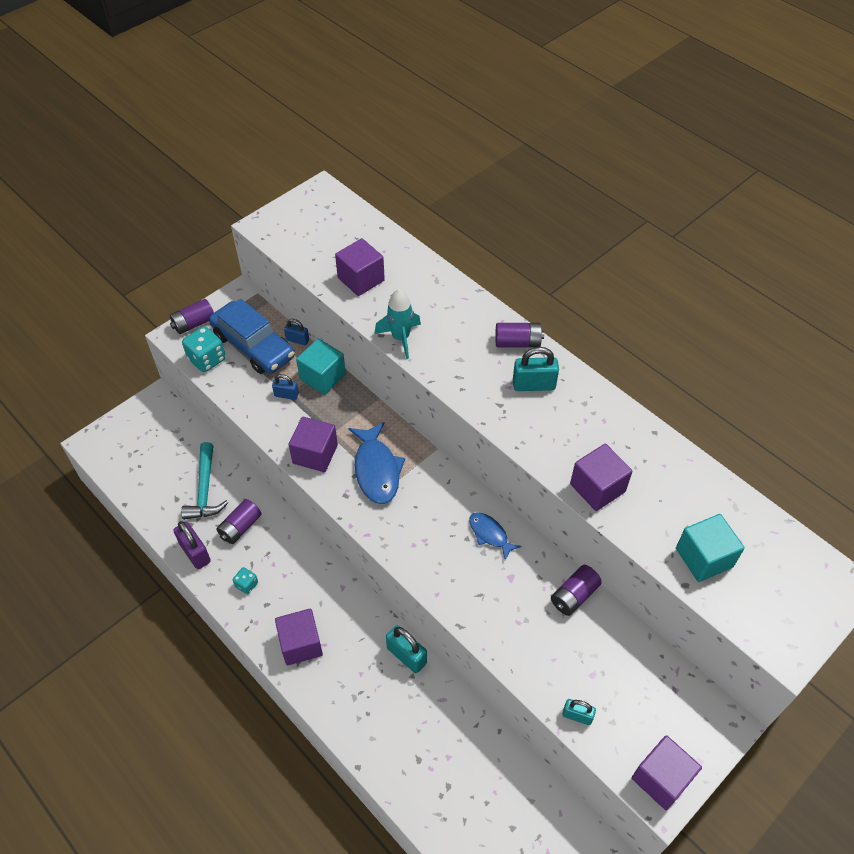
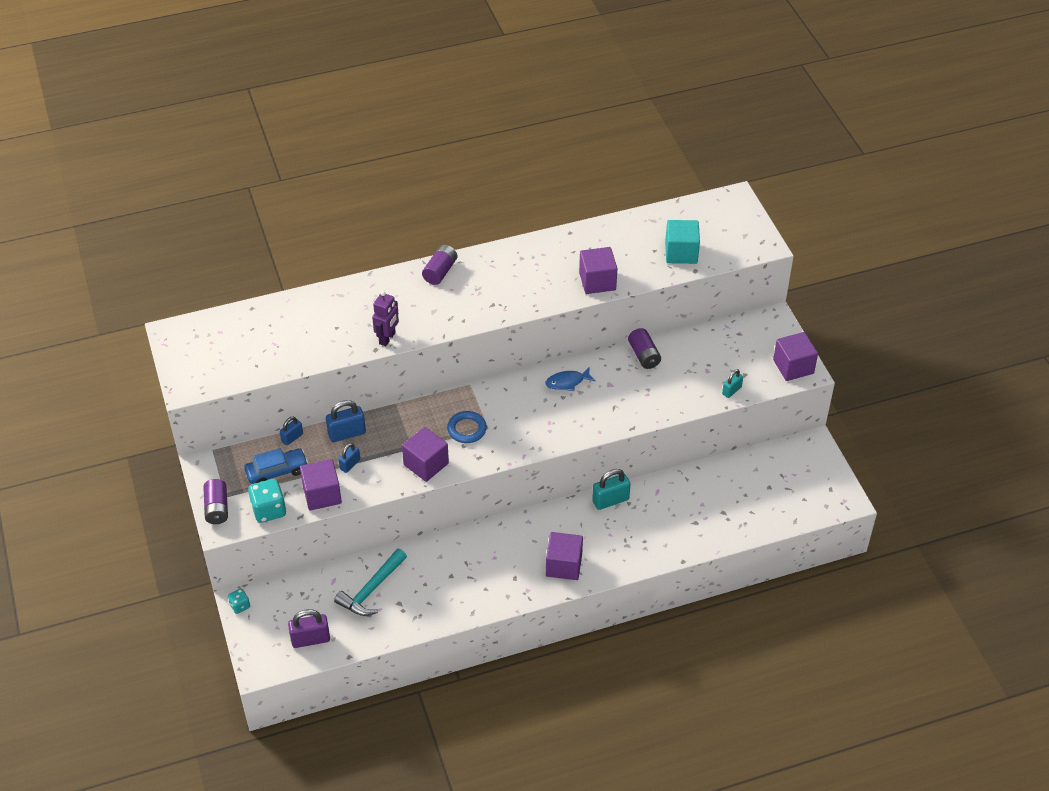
camera: 65 degrees left, 5 degrees down
(195, 553) = (435, 615): purple padlock -> purple padlock (310, 639)
(205, 489) = (372, 589): turquoise hammer -> turquoise hammer turned 105 degrees clockwise
(240, 527) = (428, 574): purple battery -> none
(246, 585) = (488, 586): turquoise dice -> turquoise dice (240, 606)
(253, 346) = (277, 471): blue car -> blue car, size x0.63
(322, 377) = (347, 433): turquoise cube -> blue padlock
(361, 279) = (304, 341): purple cube -> purple cube (322, 494)
(376, 470) = (467, 429): blue fish -> blue ring
(400, 338) = (387, 338): turquoise rocket -> purple robot
(533, 385) = (487, 278): turquoise padlock -> none

